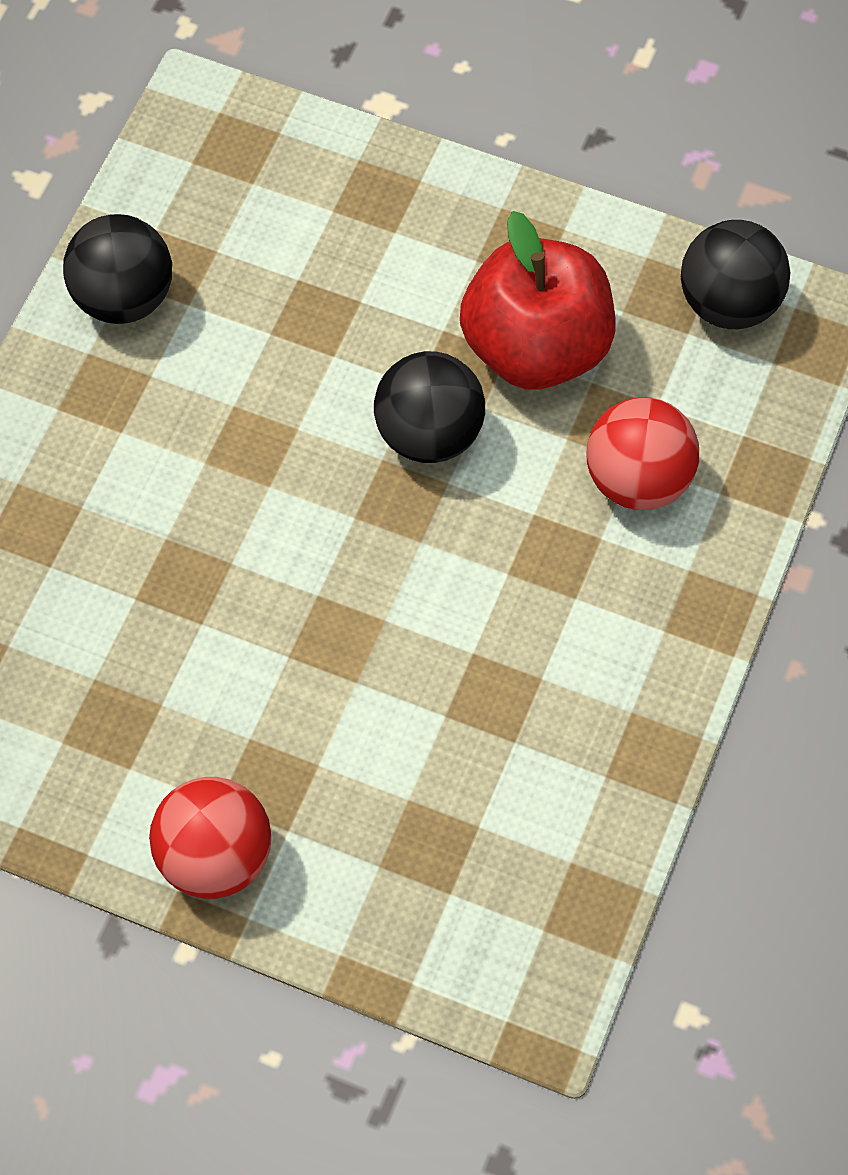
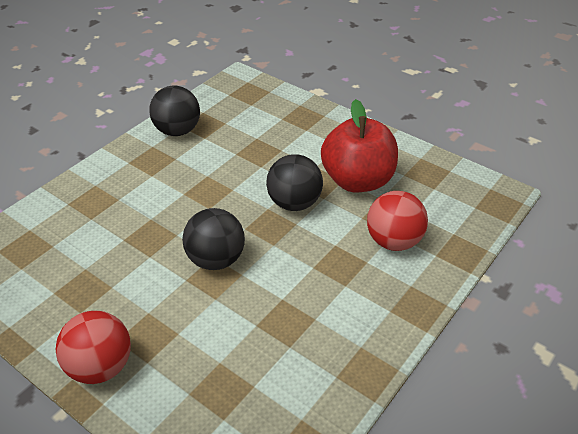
camera: 15 degrees right, 20 degrees down
(729, 304) = (457, 181): black ball -> black ball (215, 259)

